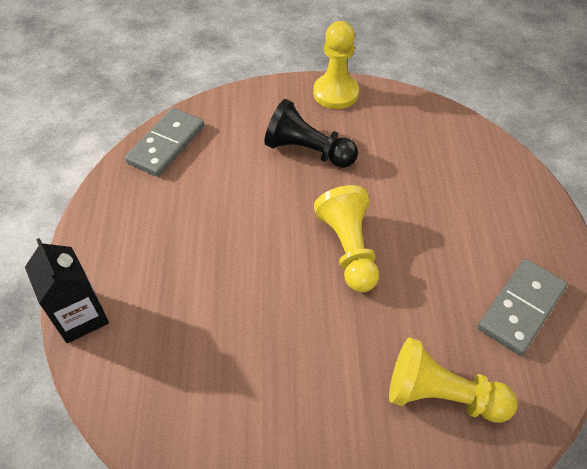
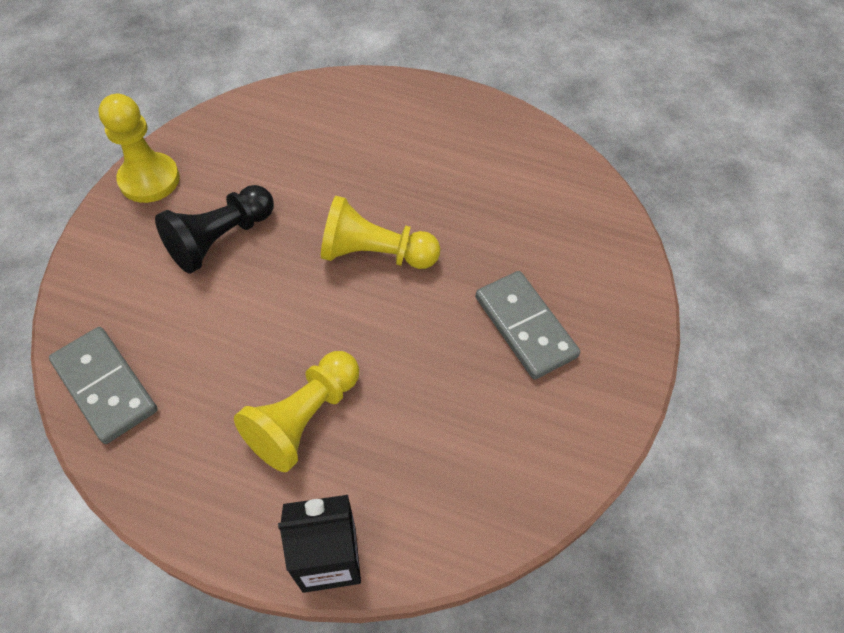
camera: 70 degrees left, 5 degrees up
(441, 395) = (561, 248): yellow pawn -> yellow pawn (304, 418)
(521, 308) = (503, 155): grey domino -> grey domino (525, 327)

